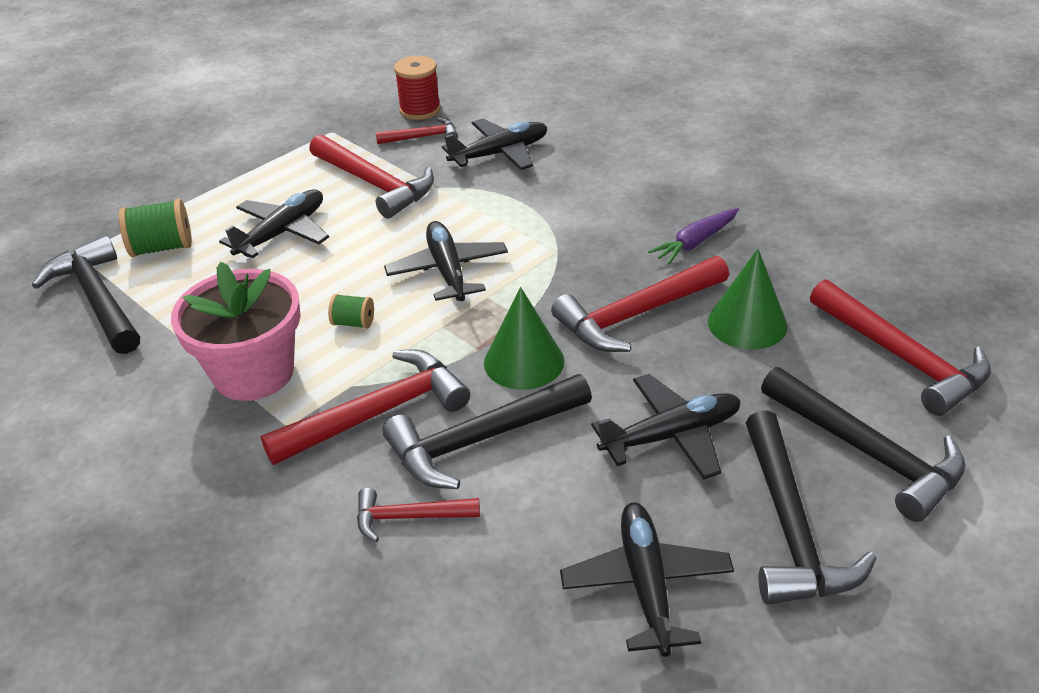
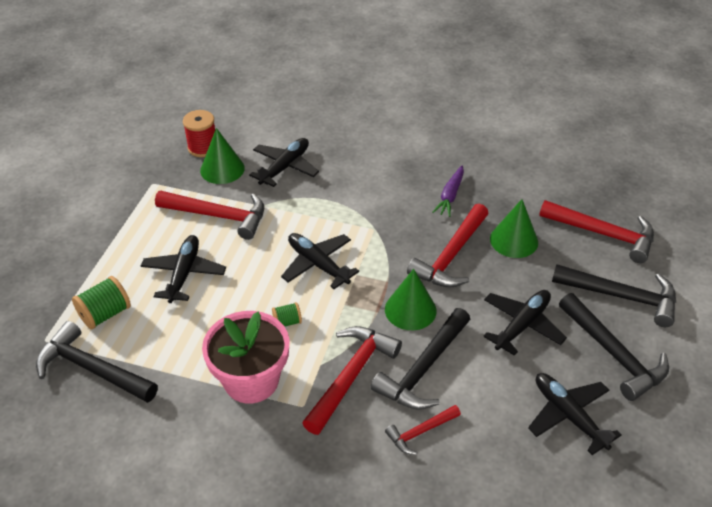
camera: 30 degrees left, 5 degrees up
(423, 137) = (222, 169): red hammer -> green cone

